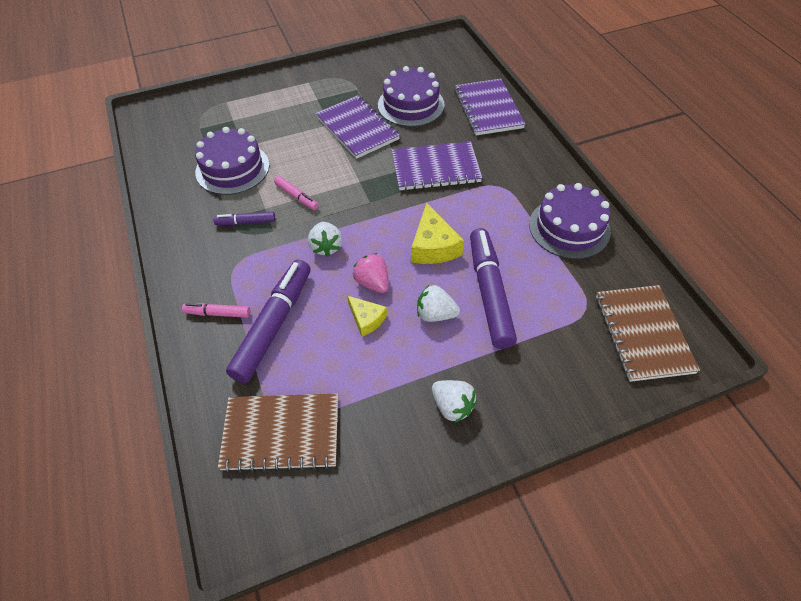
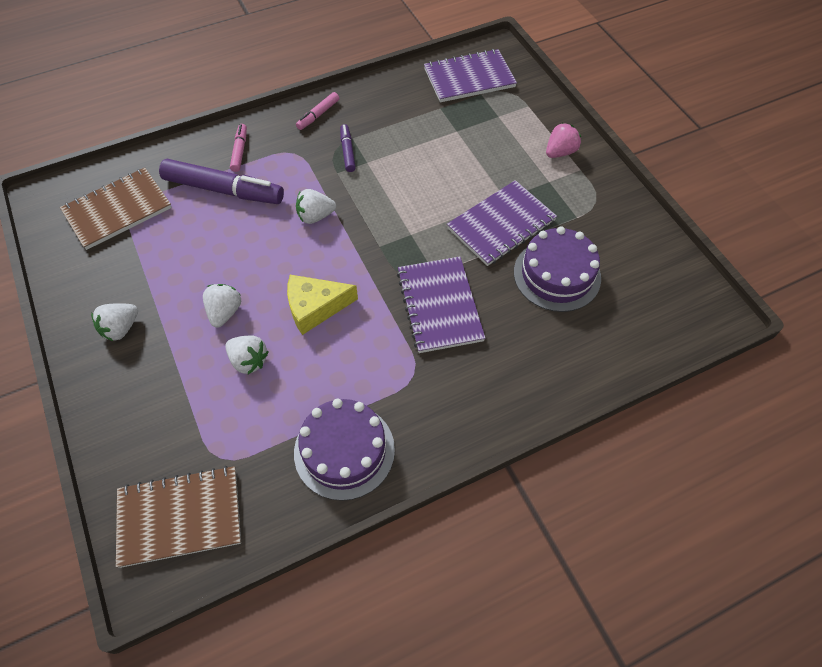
camera: 85 degrees right, 5 degrees up
(232, 168) = (422, 129): purple cake -> none
(281, 433) = (118, 210): brown notebook -> brown notebook turned 60 degrees clockwise
(296, 197) = (384, 184): pink marker -> pink marker (318, 115)
(366, 319) = (224, 256): yellow cheese -> none
(372, 283) = (267, 258): pink strawberry -> pink strawberry (560, 152)
(488, 109) = (565, 363): purple notebook -> purple notebook (469, 78)
(489, 293) = (249, 361): purple marker -> white strawberry

